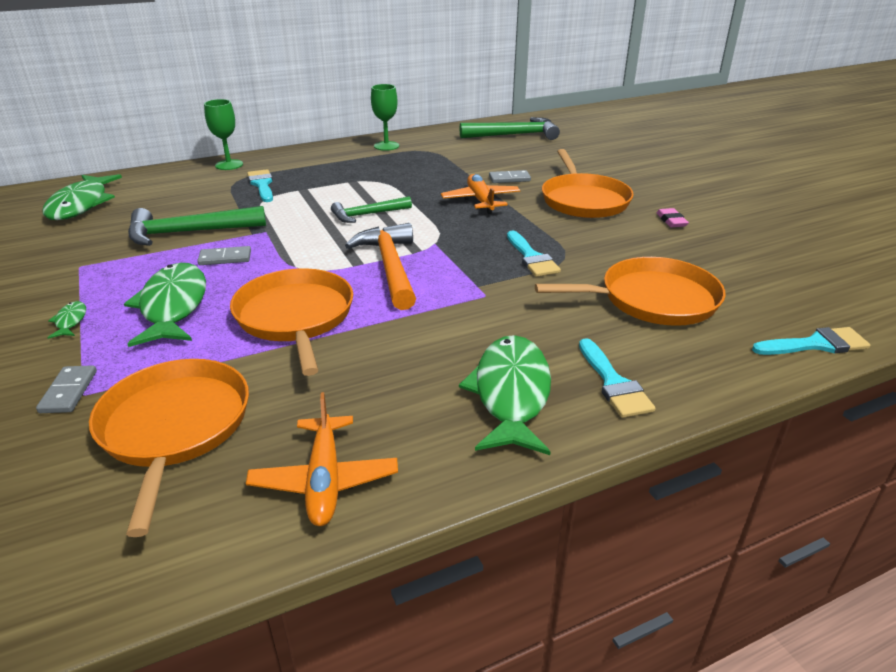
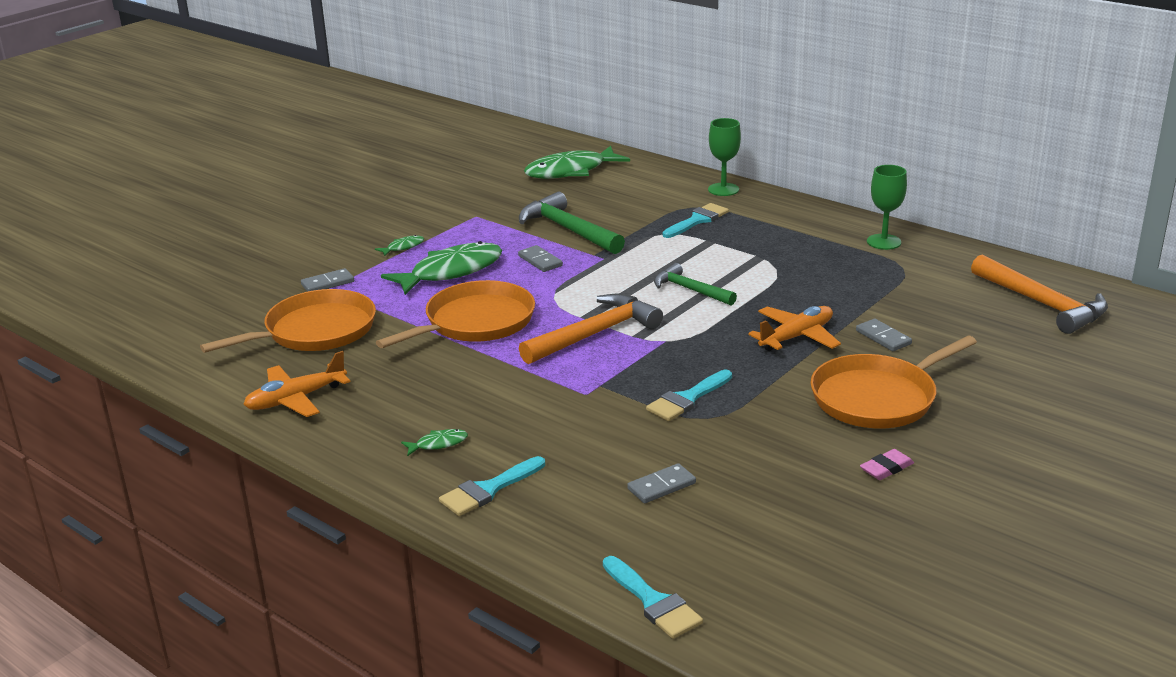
camera: 65 degrees right, 5 degrees down
(511, 394) = (438, 444): green fish -> green fish, size x0.42
(514, 135) = (1043, 304): green hammer -> orange hammer
(652, 300) = (661, 486): orange pan -> grey domino

